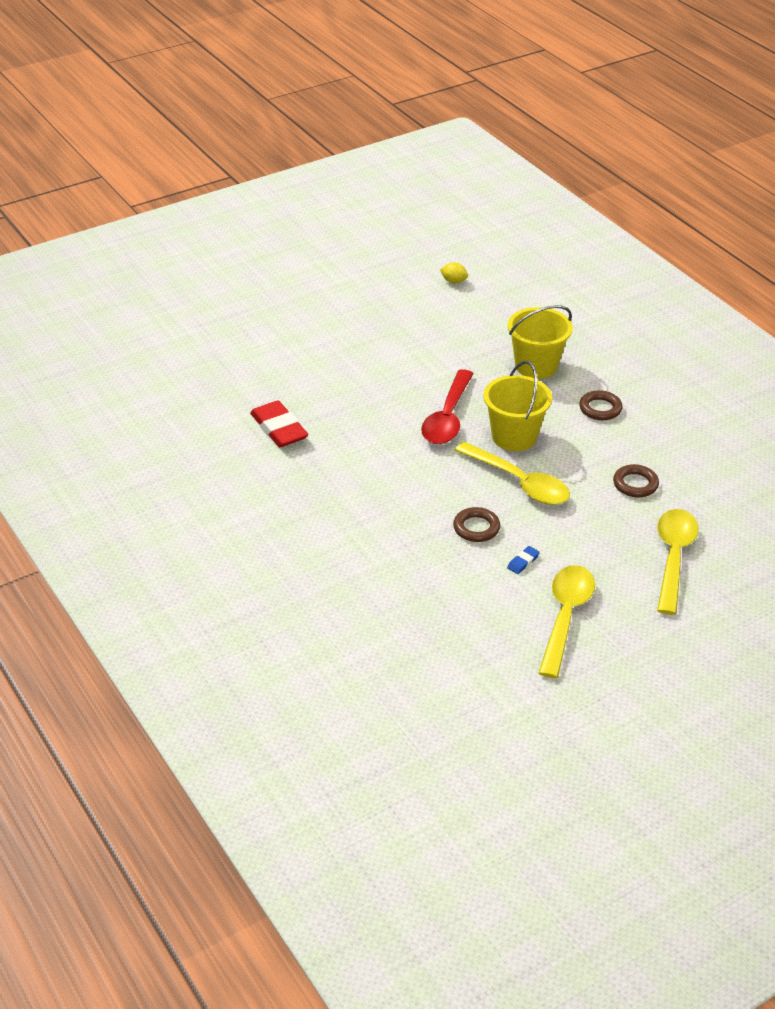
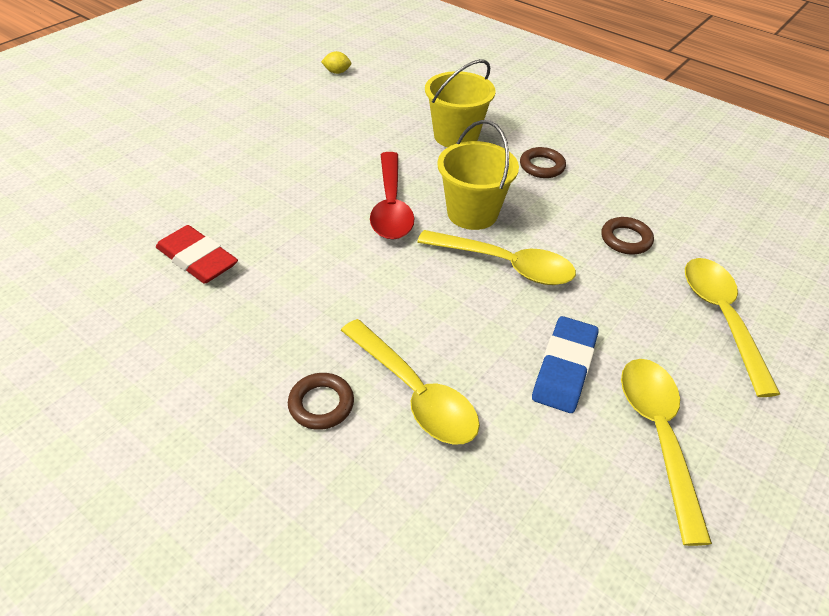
camera: 20 degrees left, 5 degrees up
(404, 552) = (415, 393): none -> yellow spoon
(476, 528) = (486, 335): brown ring -> brown ring (321, 404)
(523, 562) = (564, 368): blue eraser -> blue eraser, size x2.26

